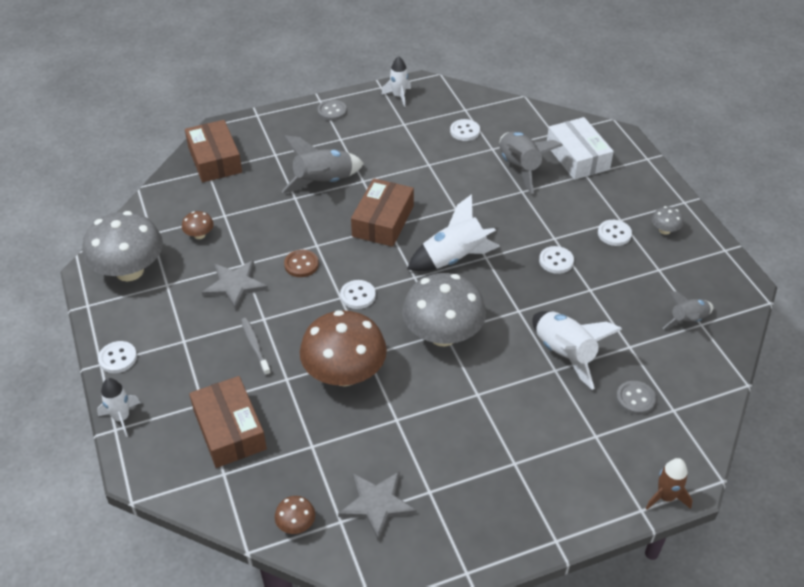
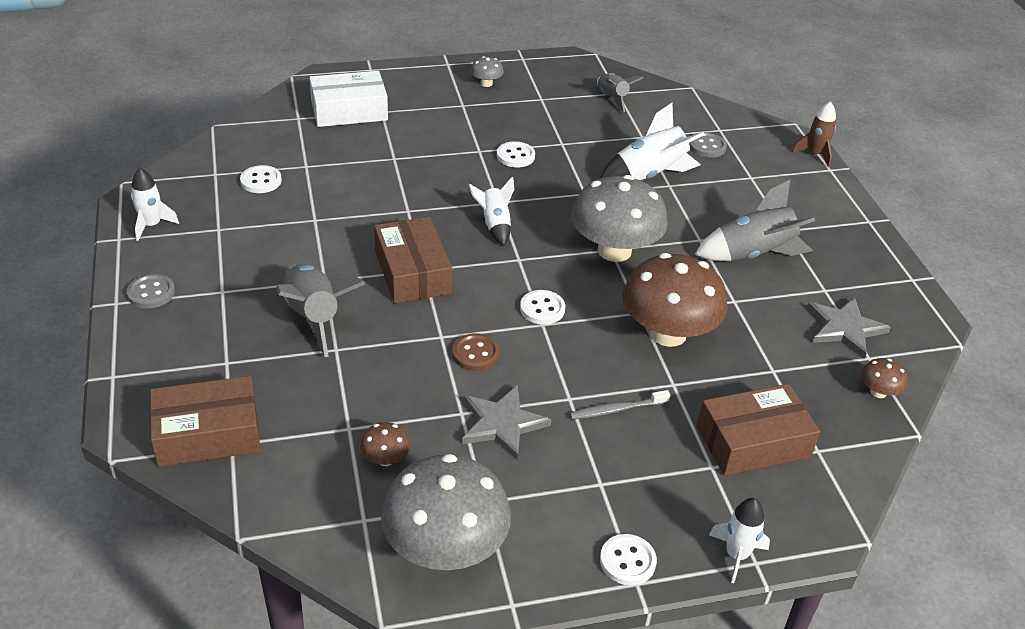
camera: 85 degrees left, 5 degrees down
(383, 221) = (412, 272): brown box -> brown box turned 45 degrees clockwise
(453, 258) = (495, 225): white rocket -> white rocket, size x0.61
(519, 168) = (352, 152): grey rocket -> grey rocket (753, 254)
(614, 234) = (483, 113): white button -> none

